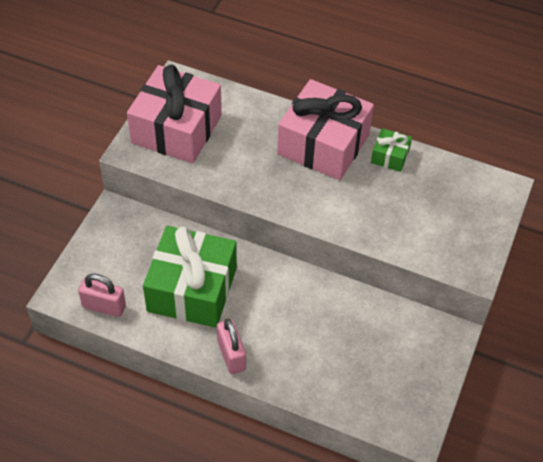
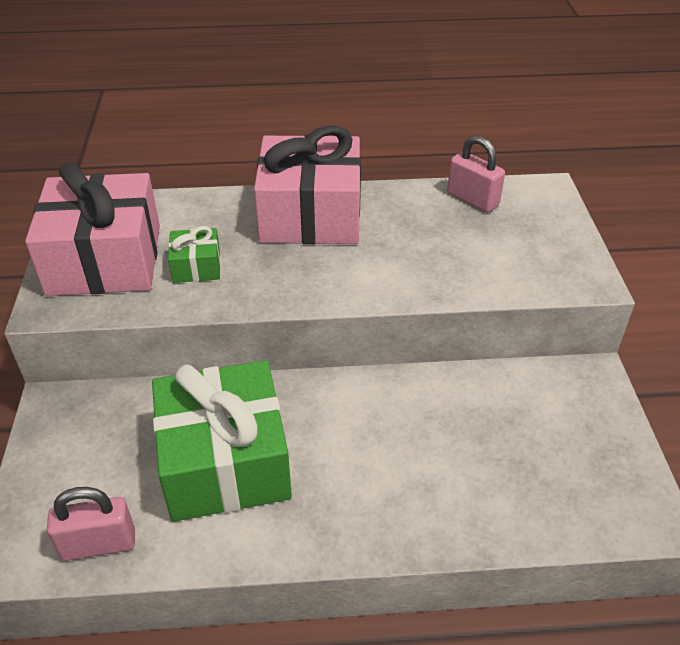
camera: 25 degrees left, 10 degrees down
(231, 355) = (335, 528): pink padlock -> pink padlock (472, 199)
(390, 156) = (398, 201): green gift -> green gift (196, 266)

